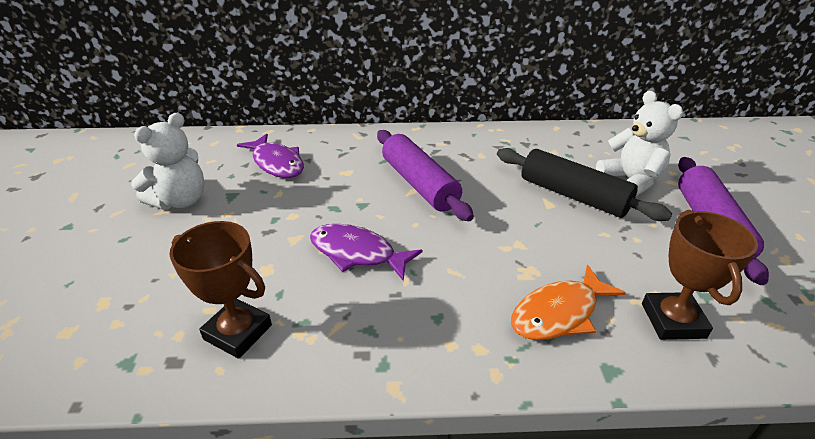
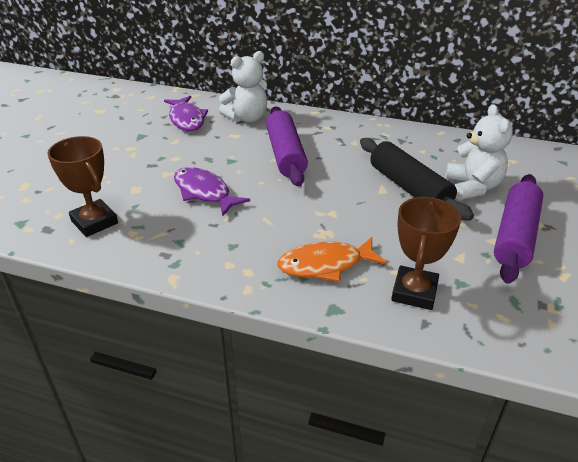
camera: 20 degrees right, 0 degrees up
(180, 200) = (105, 133): white teddy bear -> white teddy bear (247, 118)

